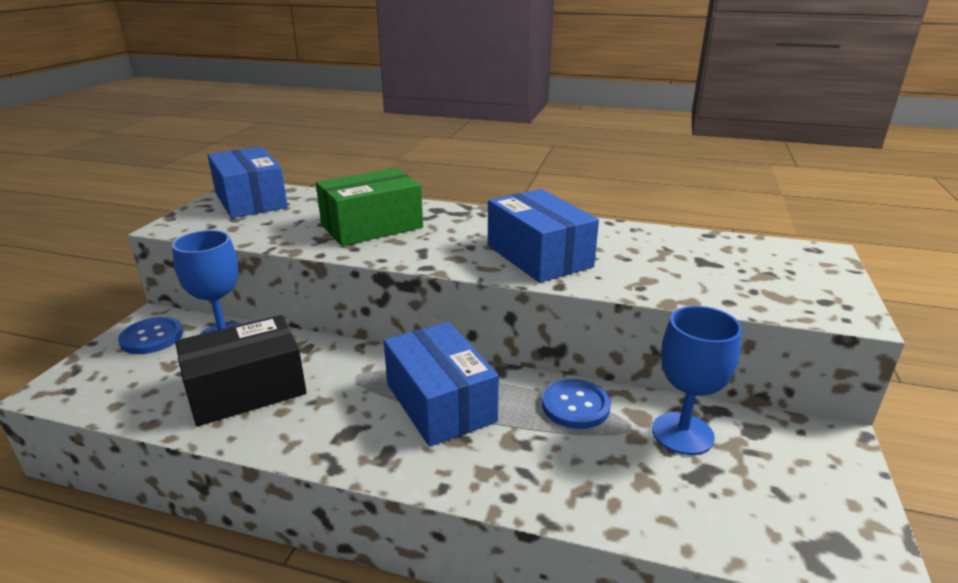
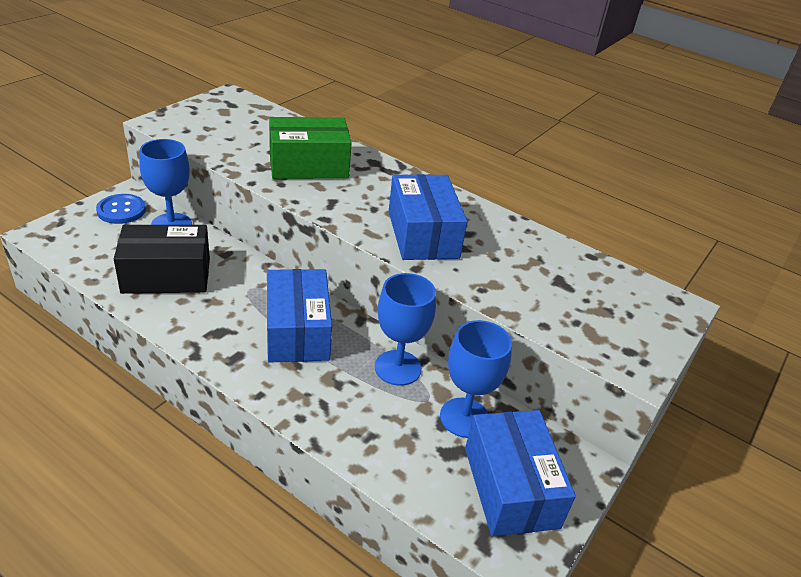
camera: 15 degrees right, 10 degrees up
(250, 200) = (229, 111): blue box -> blue box (510, 487)
(575, 406) = (398, 368): blue button -> blue goblet

